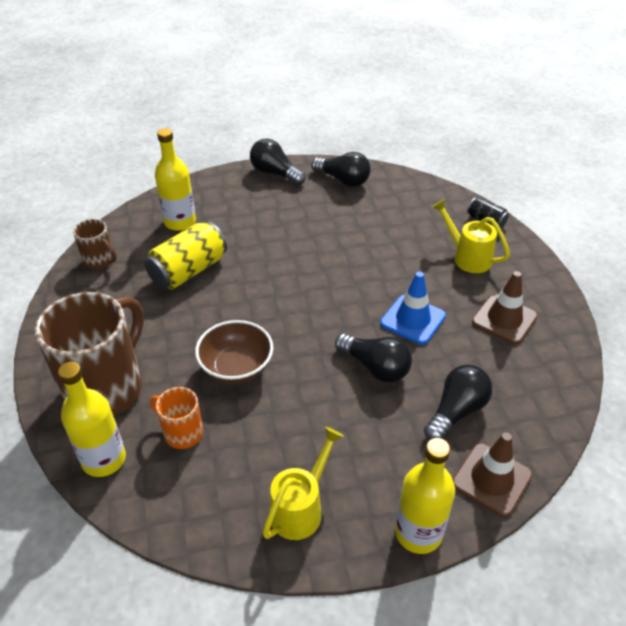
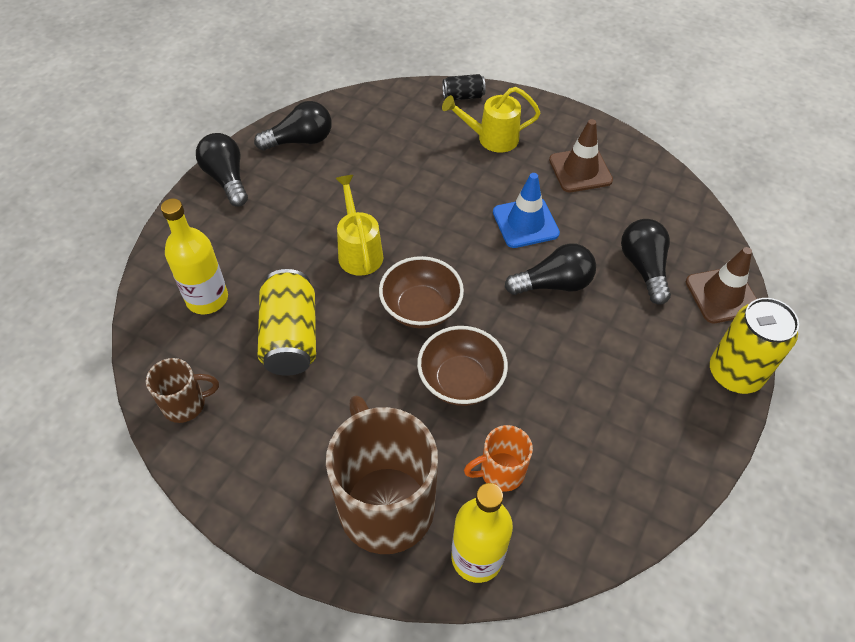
camera: 50 degrees left, 10 degrees up
(274, 313) = (421, 308): none -> brown bowl
(275, 173) = (227, 179): black light bulb -> black light bulb turned 75 degrees clockwise
(300, 508) = (654, 435): yellow watering can -> yellow watering can (359, 251)
(418, 533) = (734, 373): yellow bottle -> yellow can

